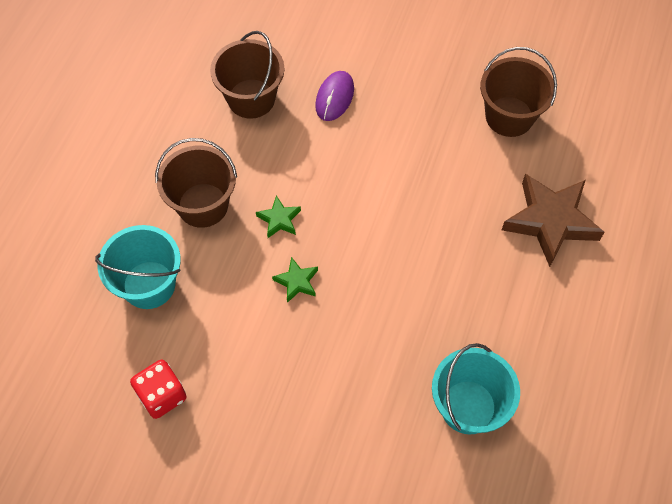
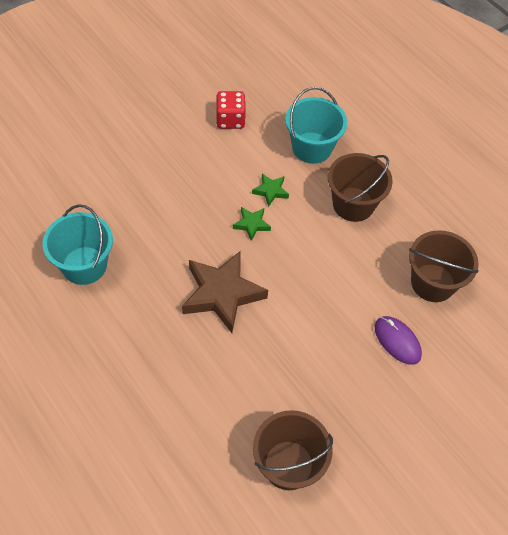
camera: 120 degrees right, 5 degrees down
(279, 219) = (308, 241): green star -> green star (270, 191)
(550, 221) = (168, 421): brown star -> brown star (222, 294)

